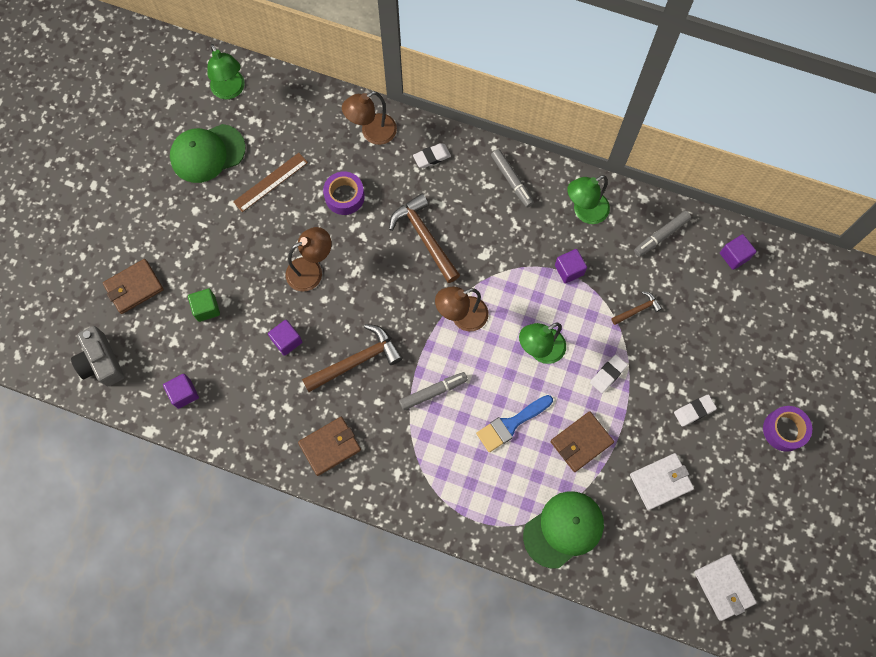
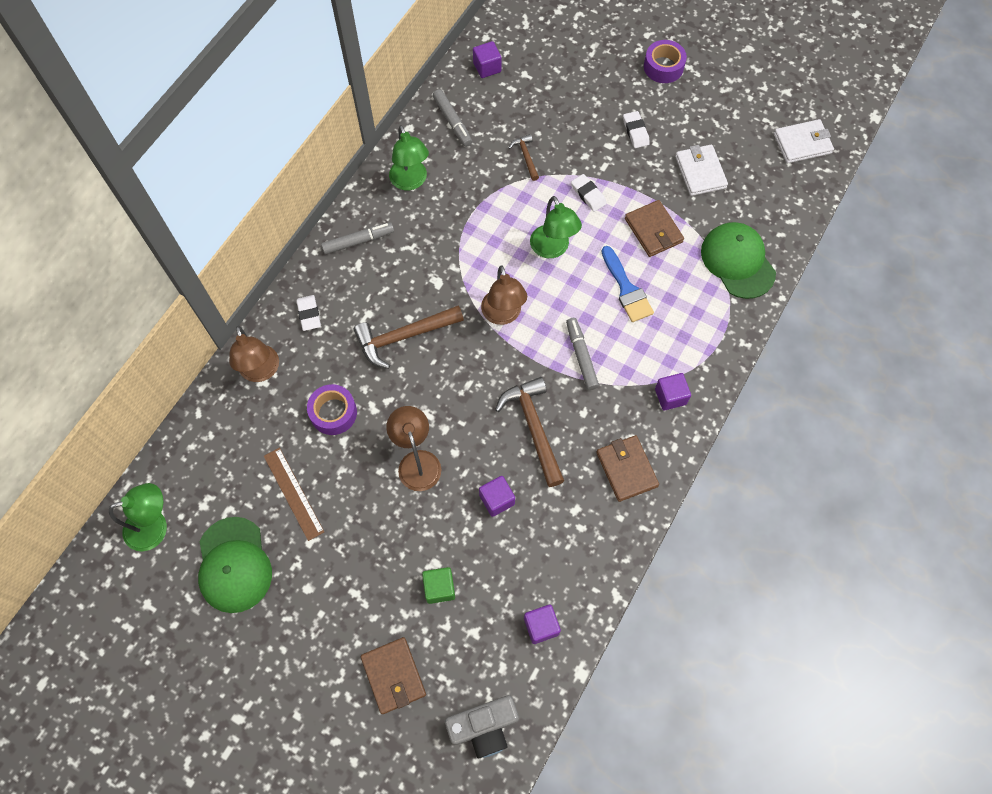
camera: 80 degrees left, 5 degrees down
(569, 270) = (471, 207): purple cube -> purple cube (670, 396)

